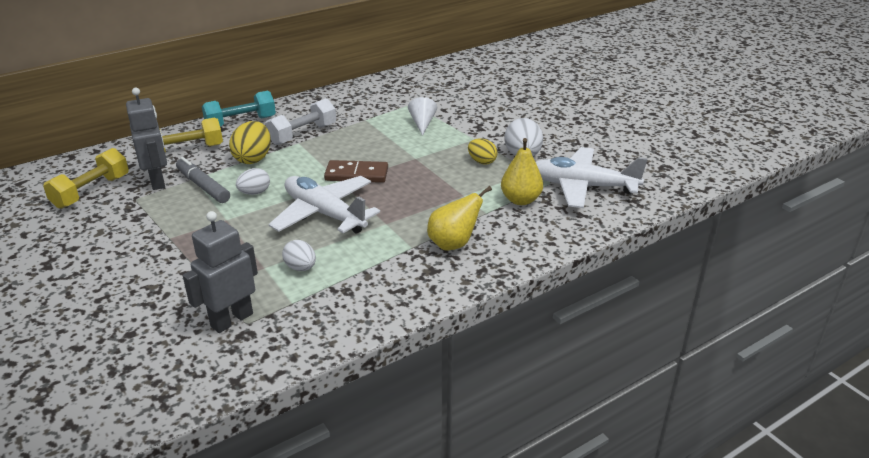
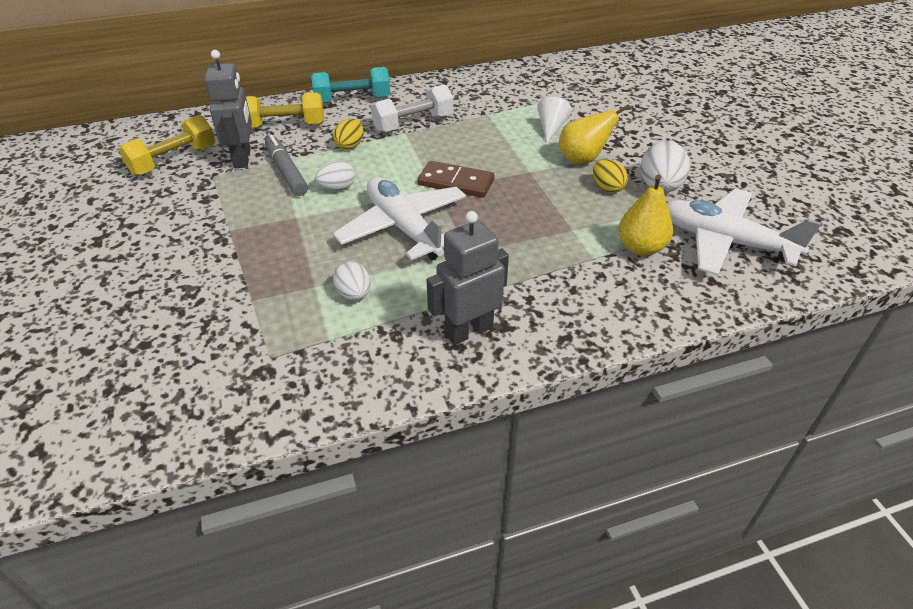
camera: 15 degrees right, 10 degrees up
(231, 320) = (255, 348): grey robot -> grey robot (468, 331)
(253, 159) = (350, 146): yellow egg -> yellow egg, size x0.63
(453, 244) = (541, 295): yellow pear -> yellow pear (582, 159)

